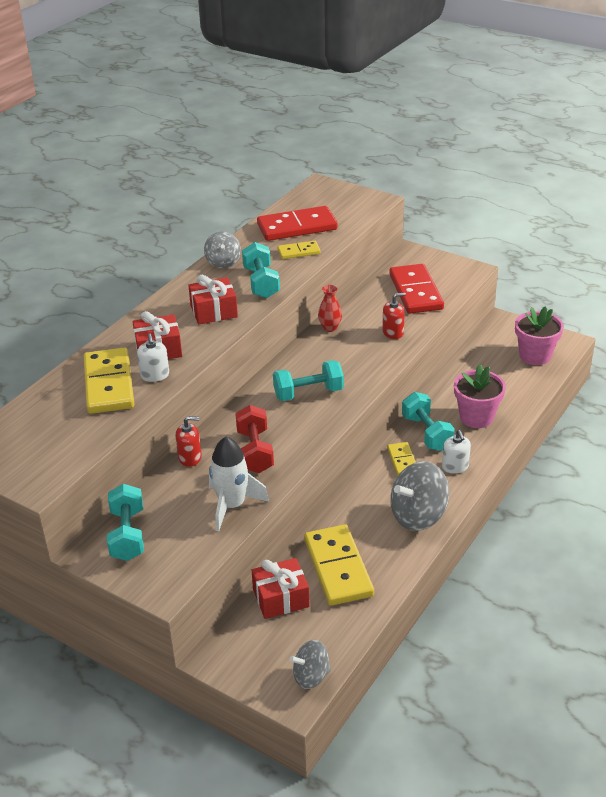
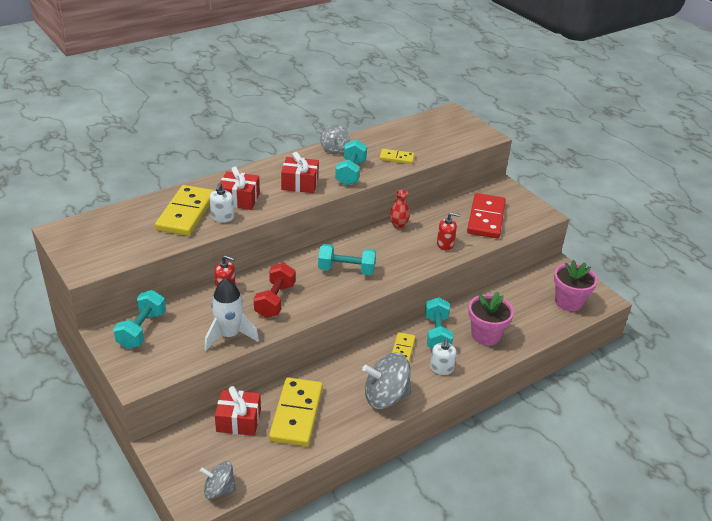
camera: 20 degrees right, 0 degrees up
(297, 227) = (409, 139): red domino -> none

